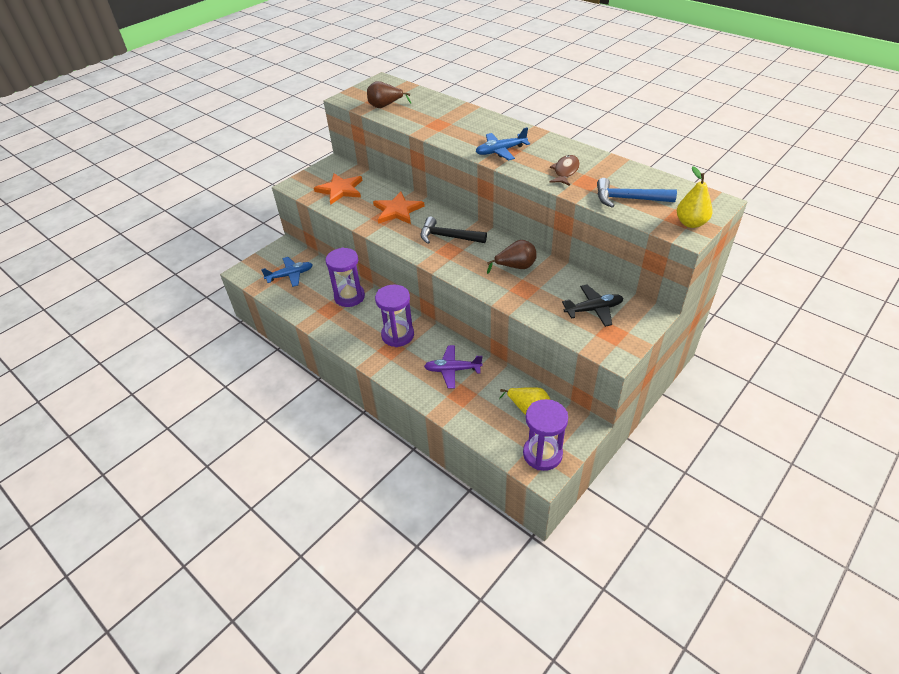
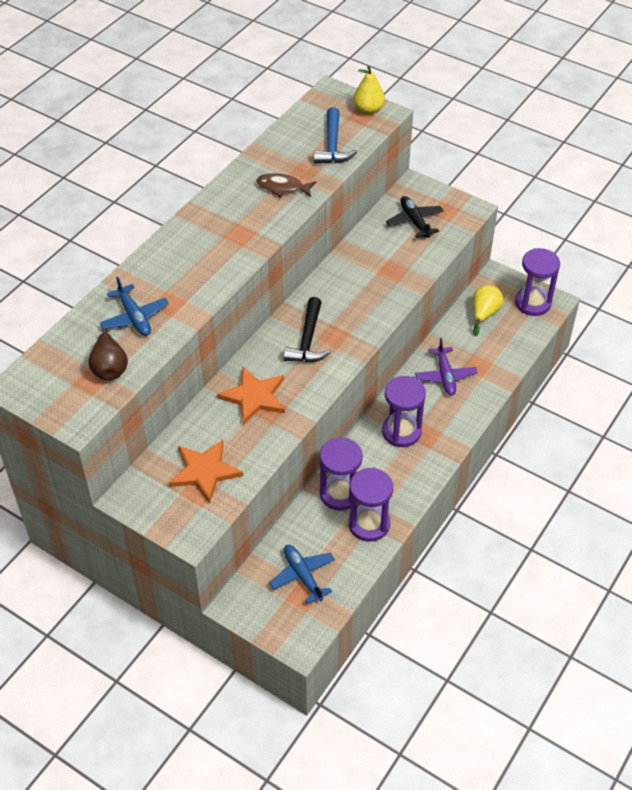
camera: 100 degrees left, 5 degrees up
(318, 309) = (369, 524): none -> purple hourglass
(500, 151) = (239, 240): blue plane -> blue plane (134, 317)
(515, 267) = (357, 278): brown pear -> none

